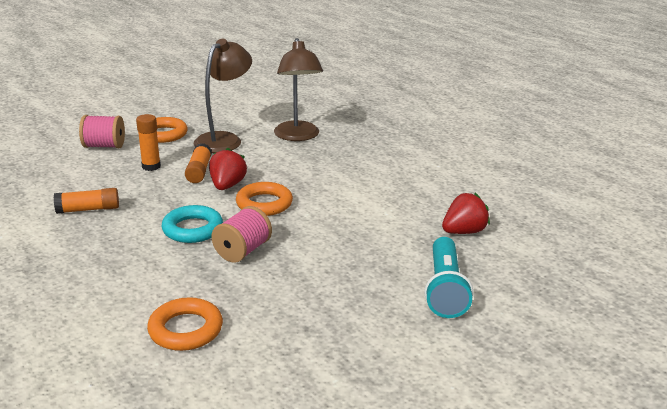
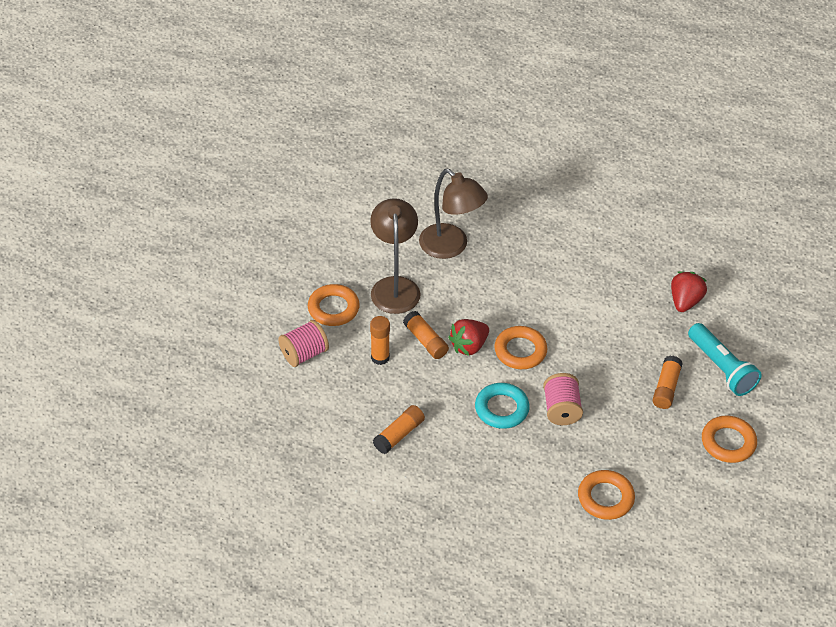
camera: 35 degrees left, 20 degrees up
(227, 186) = (469, 346): red strawberry -> red strawberry turned 105 degrees counterclockwise
(365, 279) = (666, 388): none -> orange glue stick
(378, 348) = (728, 442): none -> orange ring

